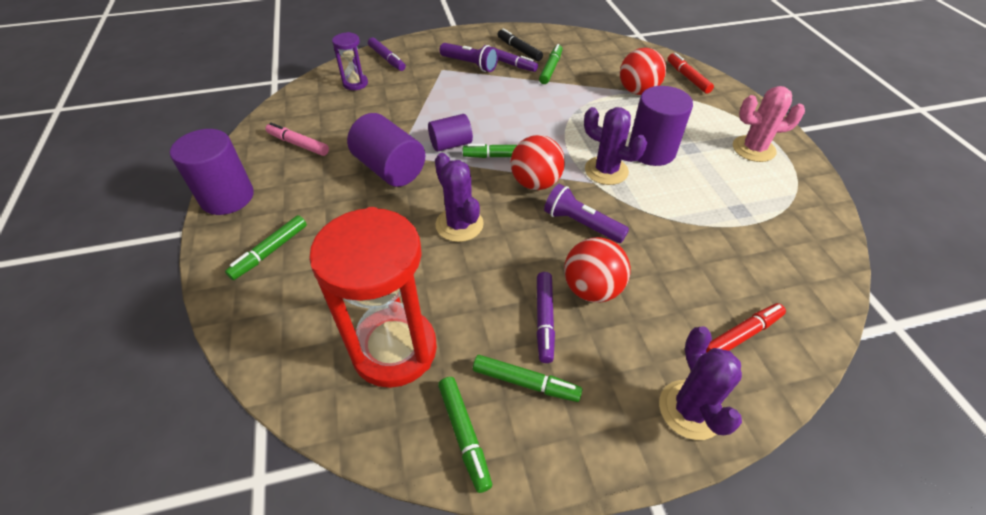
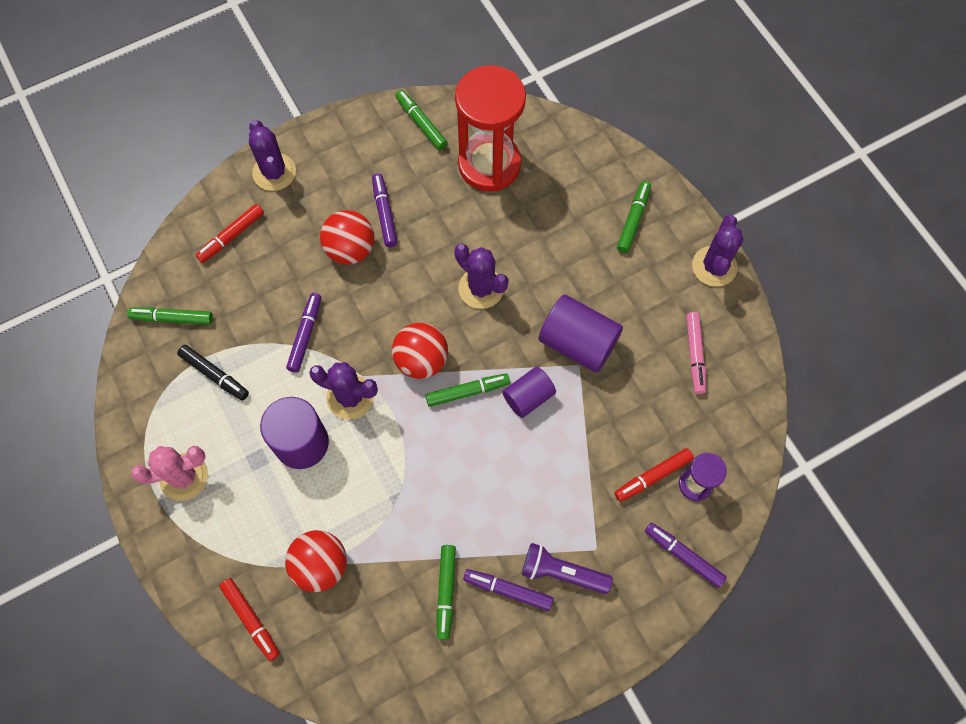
camera: 165 degrees right, 20 degrees up
(227, 197) = (714, 266): purple cylinder -> purple cactus
(298, 144) = (694, 355): pink marker -> pink marker turned 75 degrees clockwise
(382, 91) = (653, 476): none -> red marker
(519, 50) = (503, 634): black marker -> black marker (214, 375)
(525, 382) = (389, 164): green marker -> green marker (172, 318)
(581, 224) = (367, 317): purple flashlight -> none
(647, 222) = (305, 335): none -> purple marker

